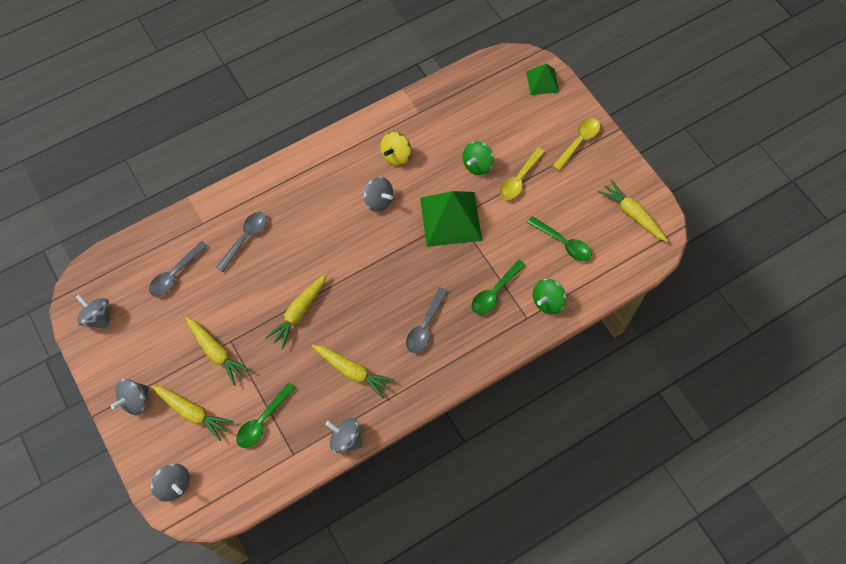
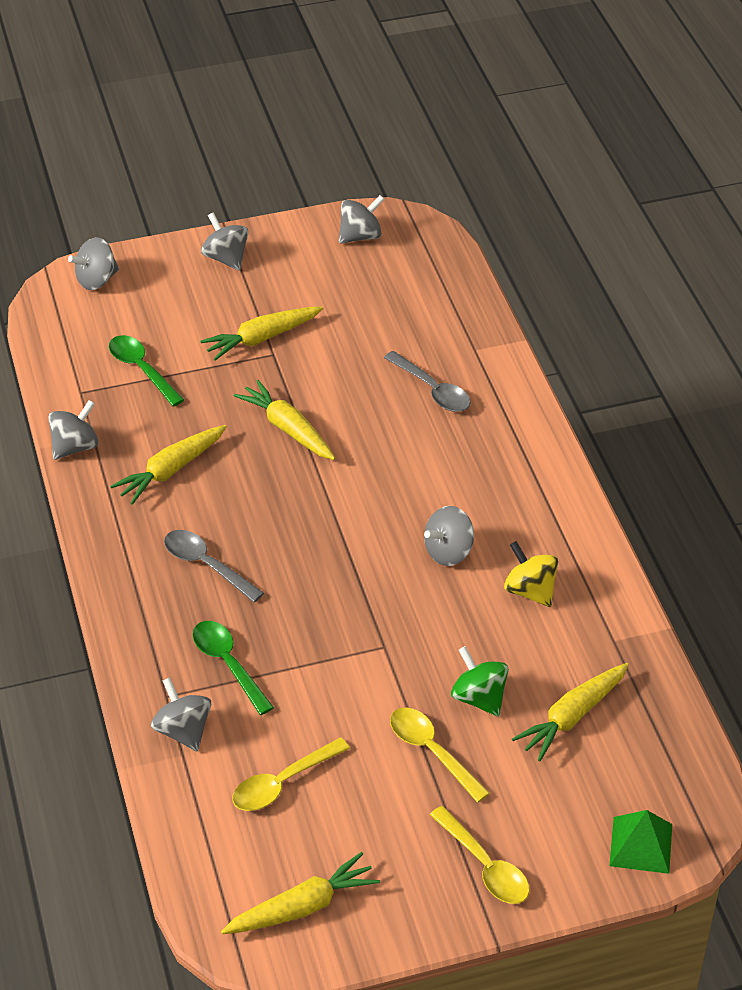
camera: 105 degrees right, 20 degrees down
(175, 274) = (399, 313): grey spoon -> none
(192, 412) = (185, 306): yellow carrot -> yellow carrot (572, 716)
(451, 219) = (384, 637): green pyramid -> none
(547, 302) = (183, 730): green spinning top -> grey spinning top
(563, 243) = (283, 783): green spoon -> yellow spoon

